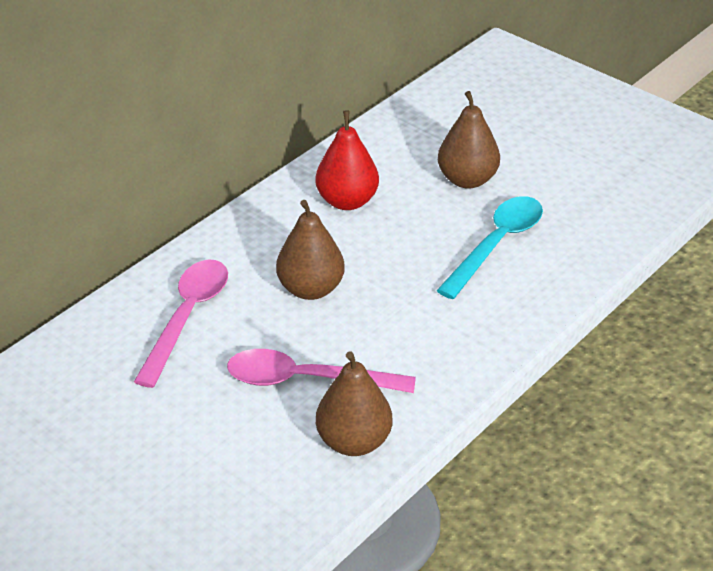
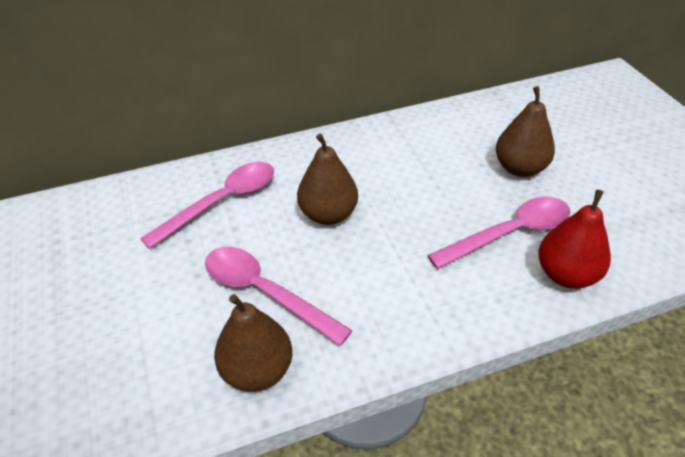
camera: 30 degrees right, 5 degrees up
(347, 201) = (409, 153): red pear -> red pear (566, 274)
(496, 245) = (509, 233): turquoise spoon -> pink spoon

